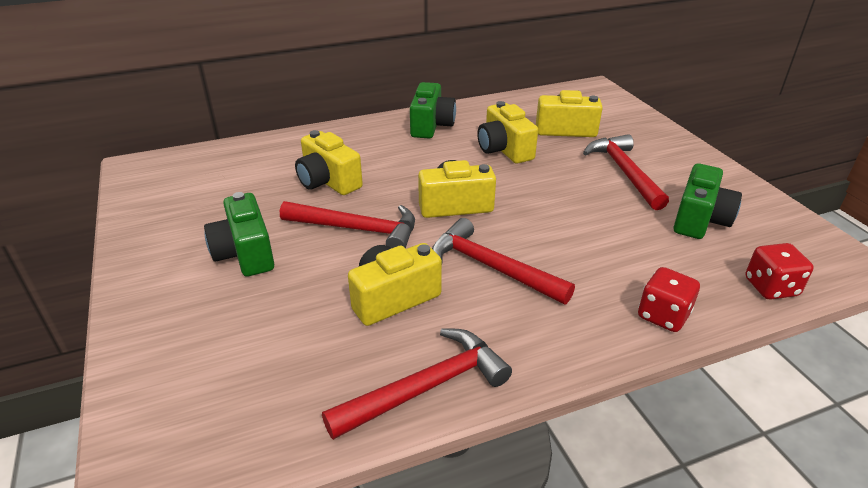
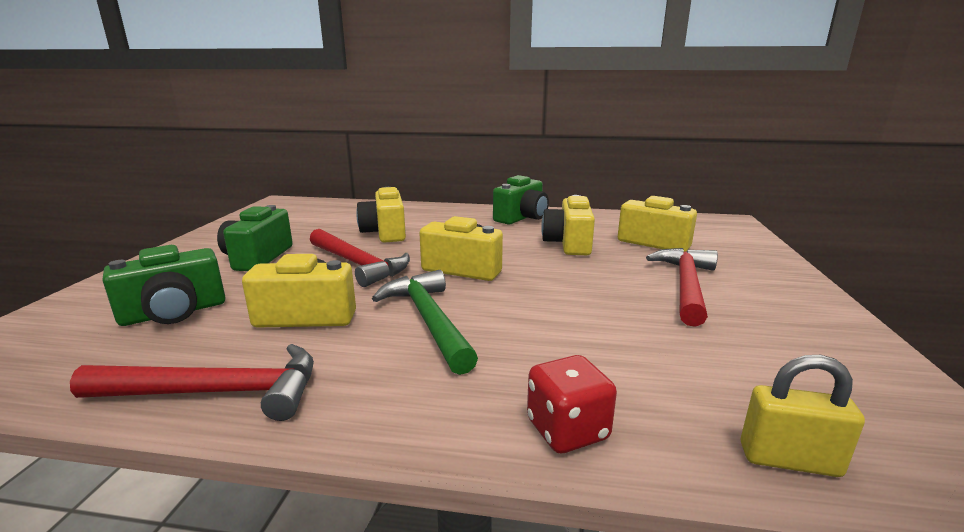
camera: 30 degrees right, 15 degrees down
(491, 267) = (428, 320): red hammer -> green hammer
(700, 220) = (744, 350): green camera -> green camera (174, 313)
(770, 287) = (789, 460): red dice -> yellow padlock

